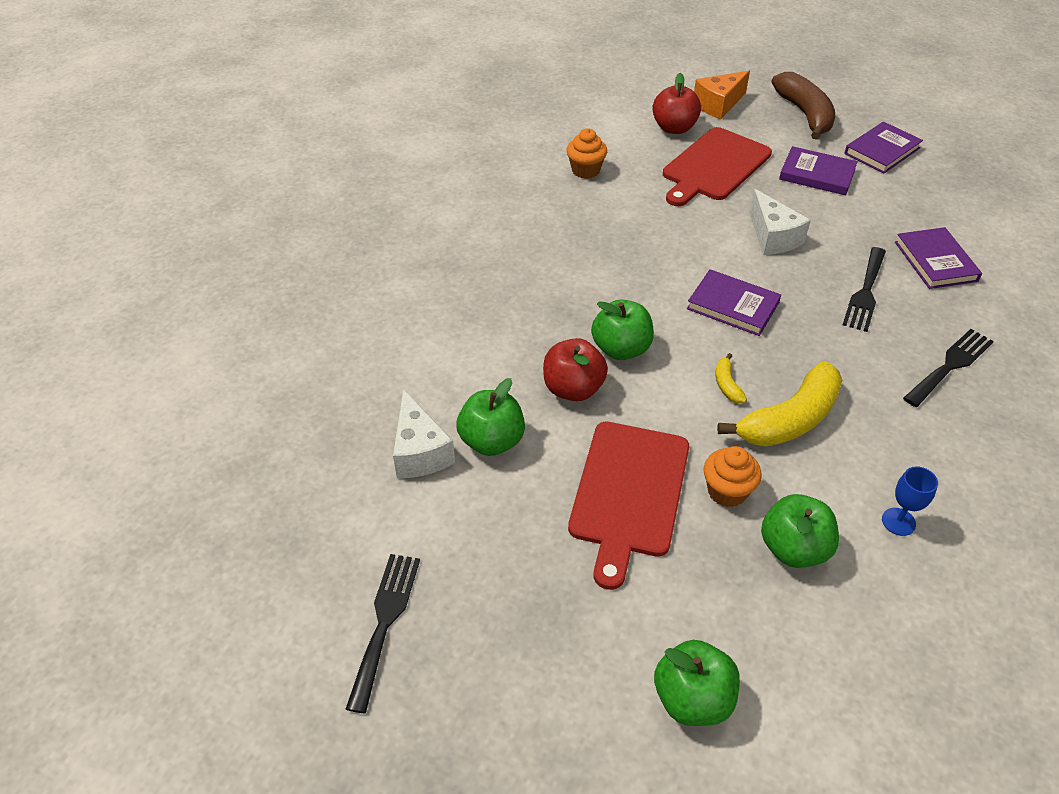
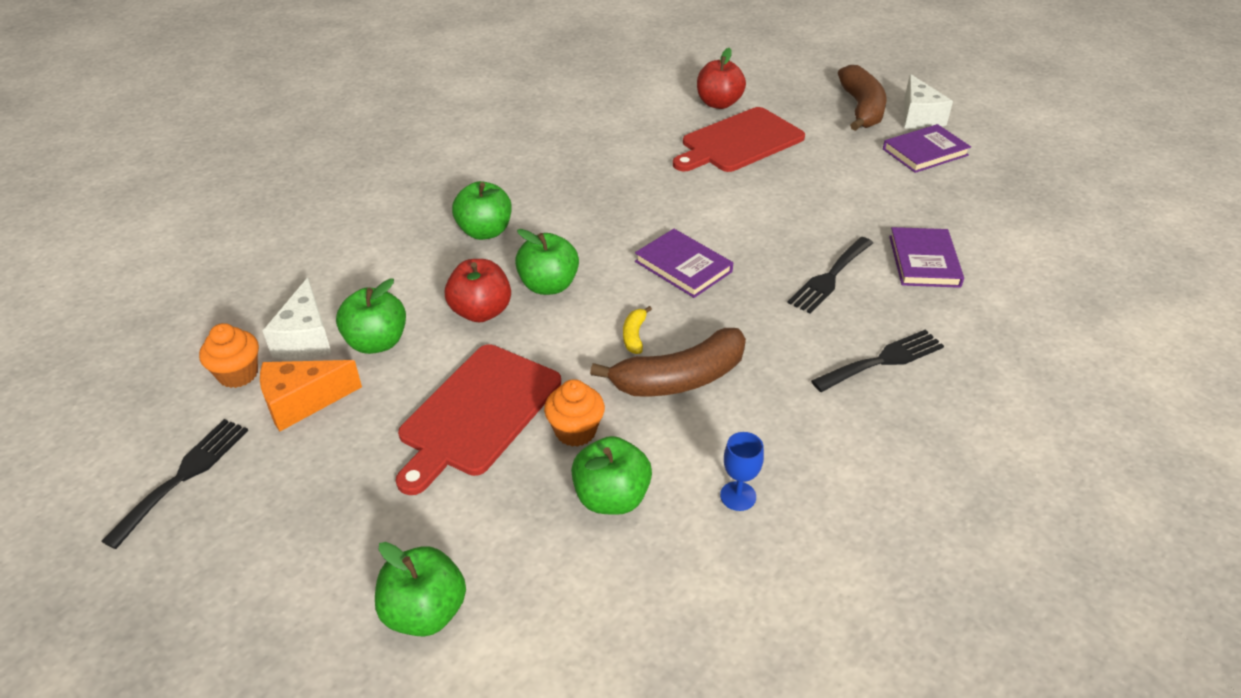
camera: 15 degrees right, 5 degrees down
(529, 303) = (485, 231): none -> green apple
(585, 170) = (609, 128): orange cupcake -> orange cupcake (238, 374)
(718, 105) = (776, 89): orange cheese -> orange cheese (302, 402)
(773, 237) = (762, 212): white cheese -> white cheese (918, 117)
(789, 419) = (679, 378): yellow banana -> brown banana
(817, 174) = (842, 163): purple book -> none

